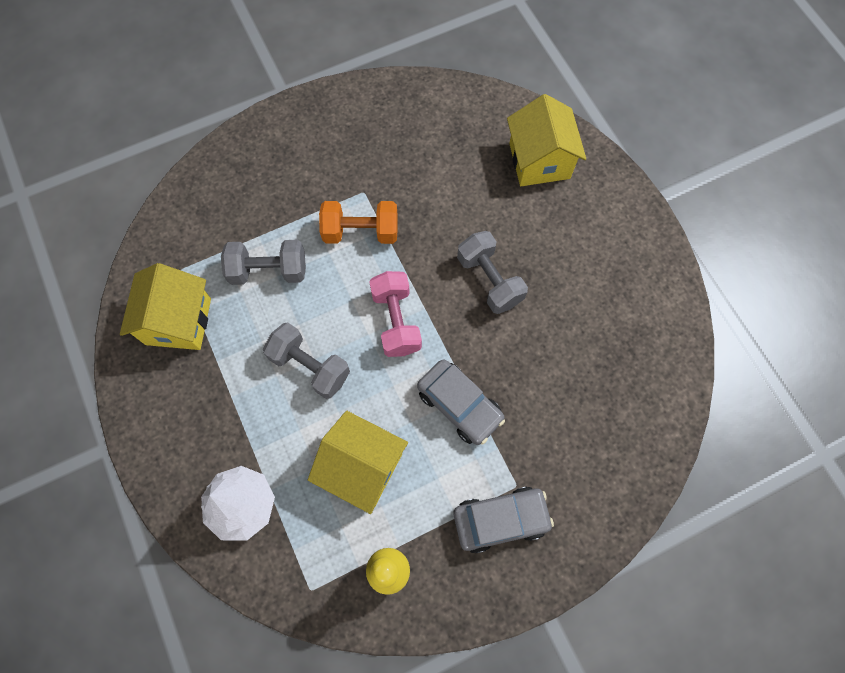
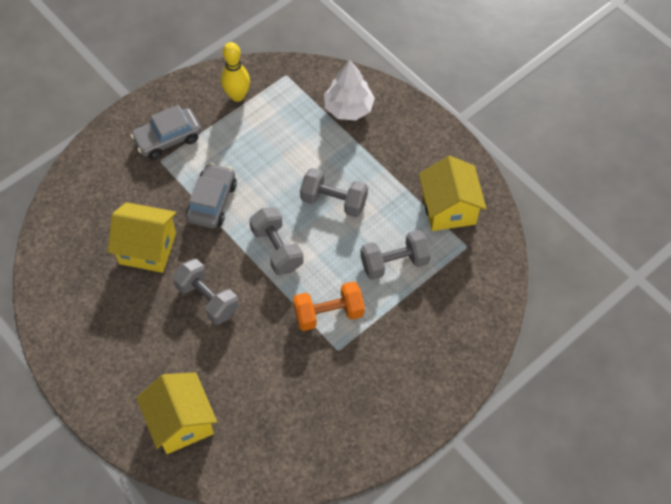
camera: 165 degrees right, 10 degrees down
(362, 467) = (273, 147): yellow house -> yellow house (148, 248)
(396, 321) = (277, 249): pink dumbbell -> grey dumbbell
(459, 405) = (212, 201): grey car -> grey car turned 75 degrees clockwise

